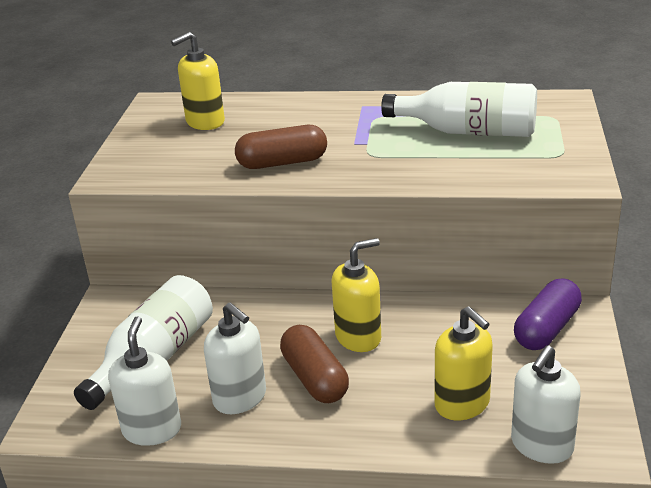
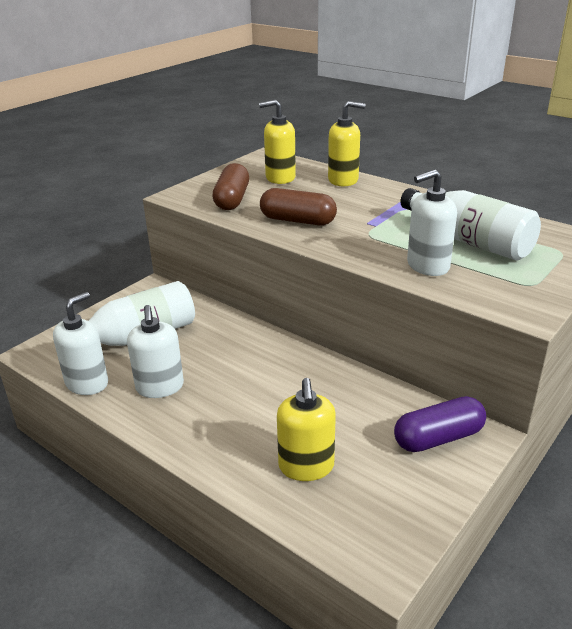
camera: 30 degrees right, 0 degrees up
(314, 378) = (221, 396): brown capsule -> brown capsule (232, 199)
(358, 337) = (282, 379): yellow soap dispenser -> yellow soap dispenser (343, 180)
(541, 445) = (334, 532): white soap dispenser -> white soap dispenser (427, 266)

